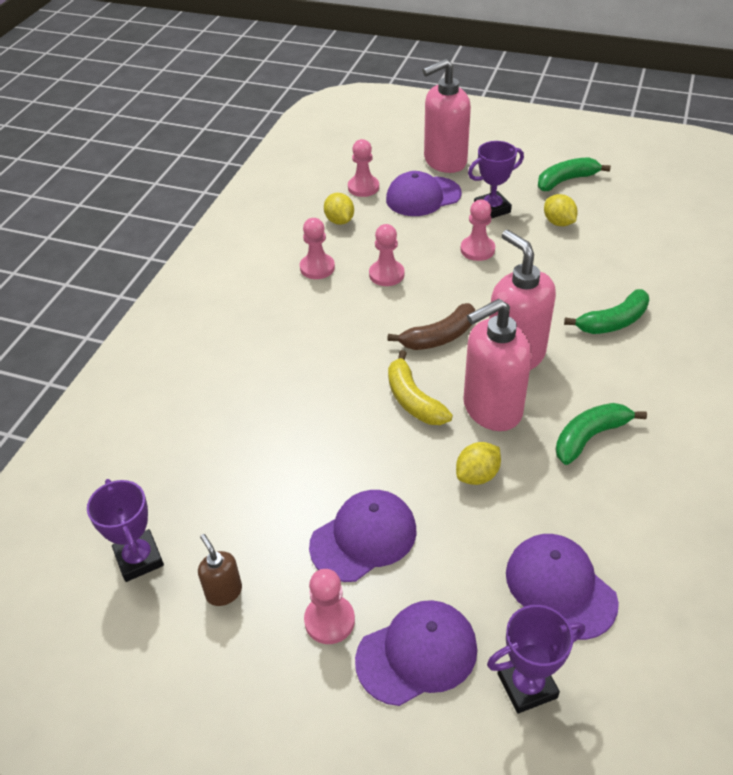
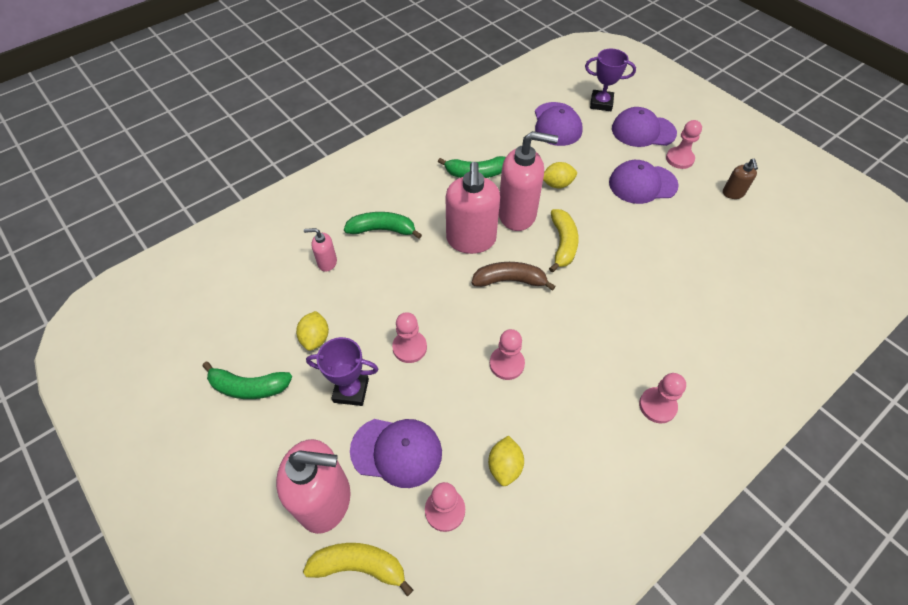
camera: 150 degrees left, 10 degrees up
(139, 559) = (781, 231): purple trophy -> none
(317, 268) = (563, 408): pink pawn -> pink pawn (657, 406)
(394, 150) = (359, 566): none -> yellow banana
(624, 272) = (327, 262): none -> pink soap dispenser

